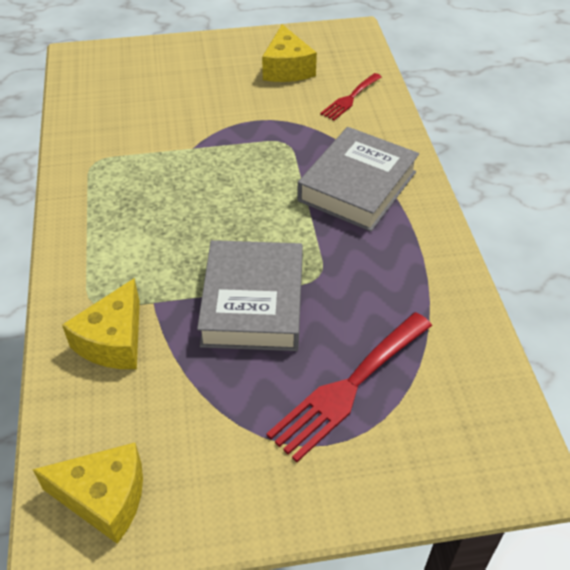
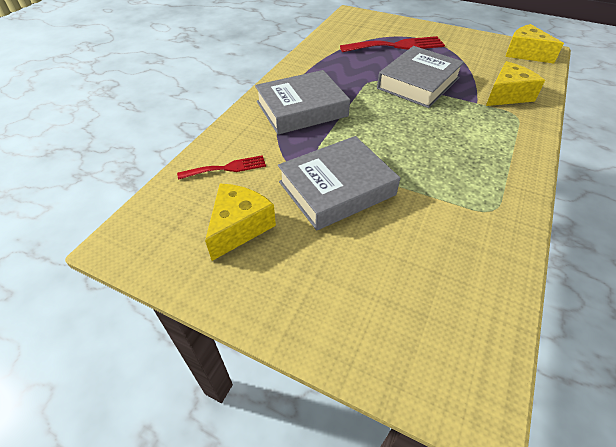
camera: 145 degrees left, 0 degrees up
(241, 123) = (336, 188): none -> grey book

